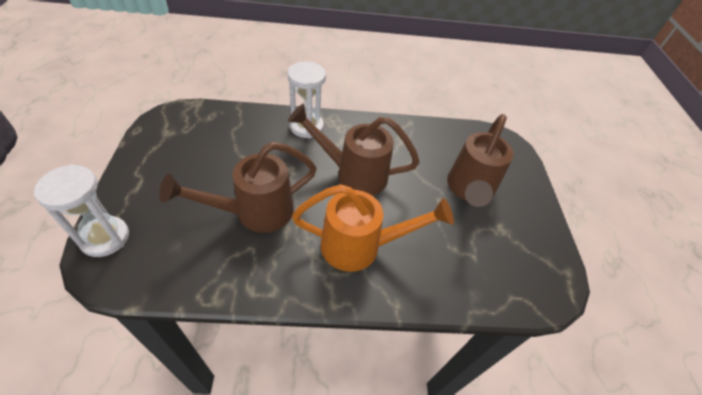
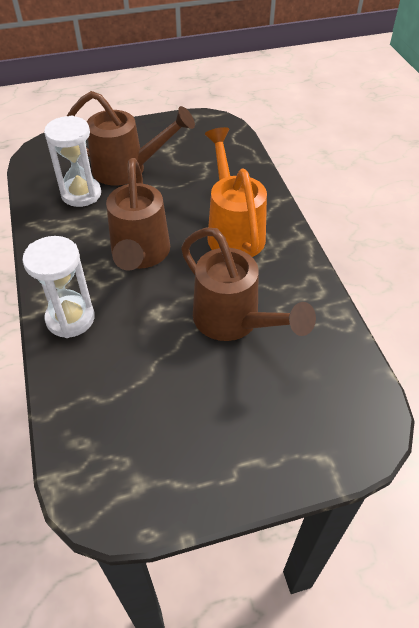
camera: 100 degrees left, 0 degrees up
(105, 238) = (340, 448): white hourglass -> white hourglass (81, 194)

